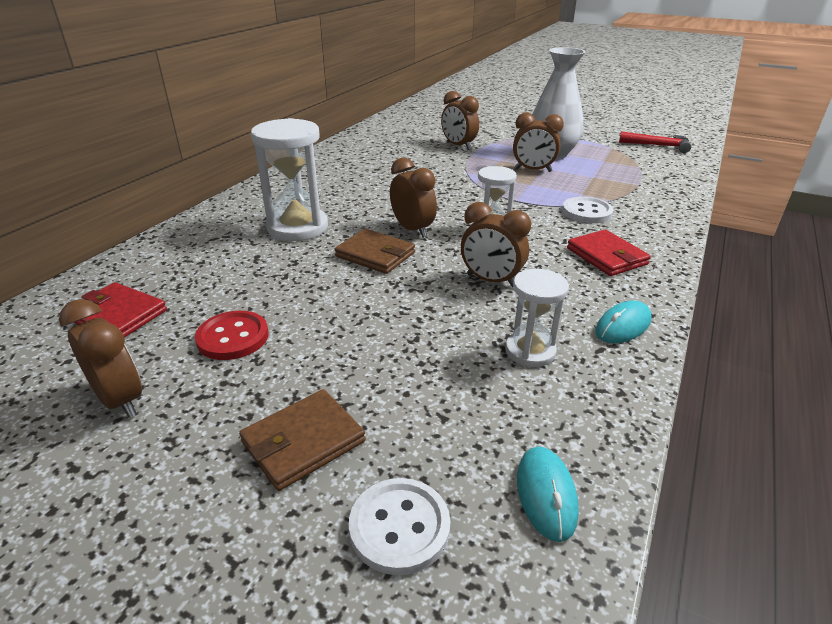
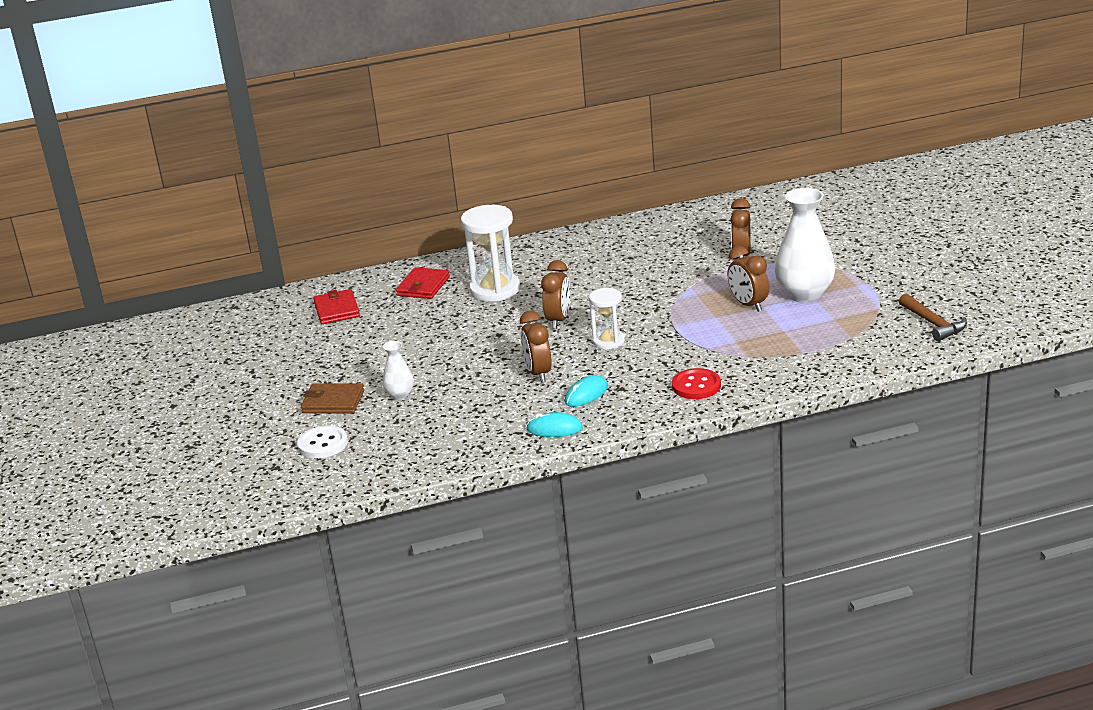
camera: 50 degrees right, 5 degrees down
(120, 400) = (293, 352): brown clock -> none
(233, 337) = (368, 345): red button -> red button (696, 386)
(375, 255) = (506, 328): brown wallet -> none
(385, 379) = (400, 395): none -> white vase
(530, 351) = (483, 416): white hourglass -> none
(546, 494) = (385, 463): turquoise mouse -> turquoise mouse (586, 394)
(587, 212) = (703, 357): white button -> none
(606, 256) = (639, 391): red wallet -> red wallet (423, 286)
(658, 146) = (933, 323): red hammer -> brown hammer

